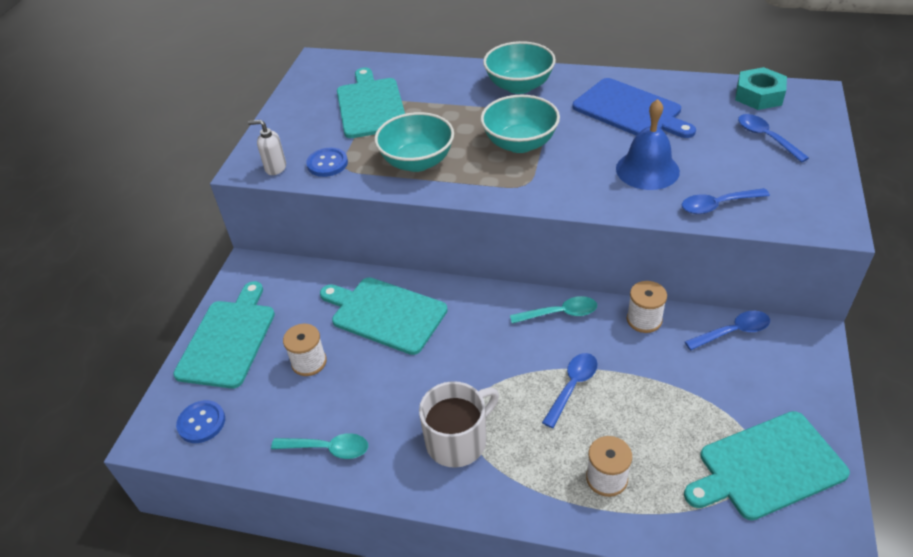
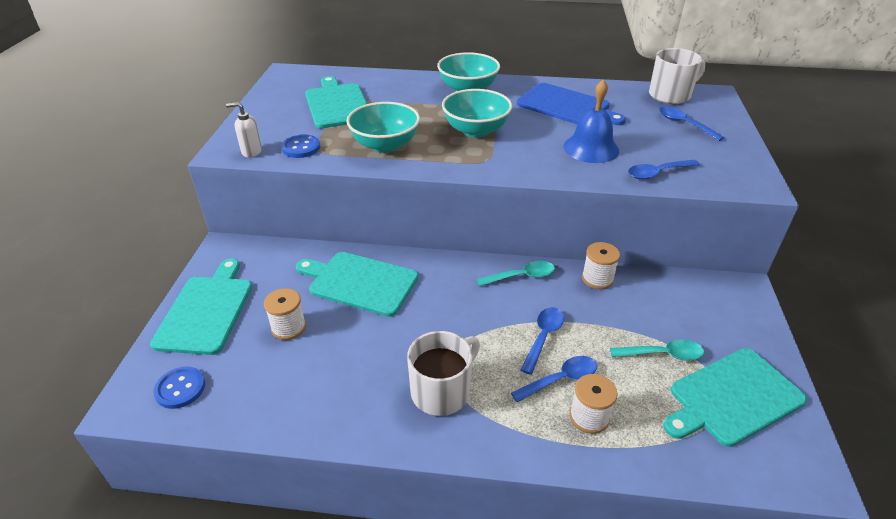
camera: 10 degrees left, 5 degrees down
(328, 449) = (313, 406): turquoise spoon -> turquoise spoon (662, 354)
(733, 332) = (676, 285): blue spoon -> blue spoon (560, 379)
(759, 95) = (670, 95): turquoise nut -> white mug

